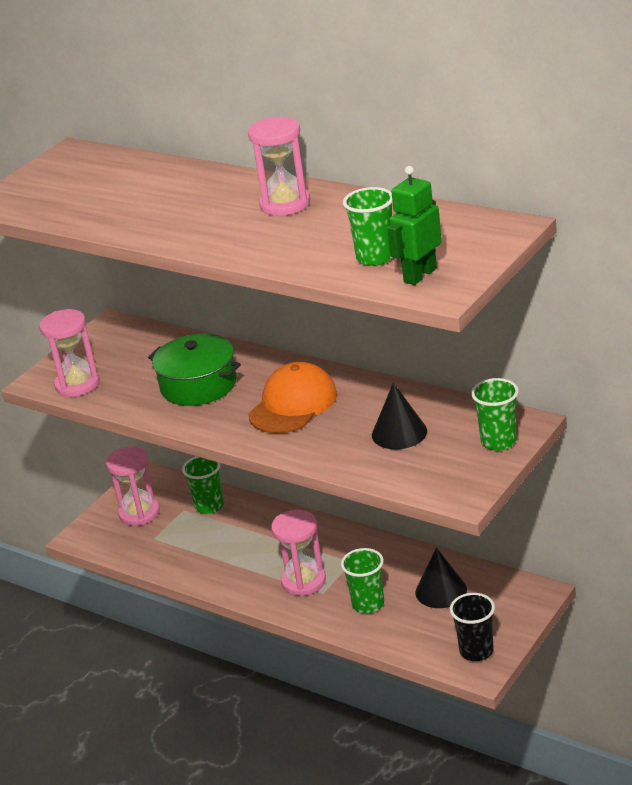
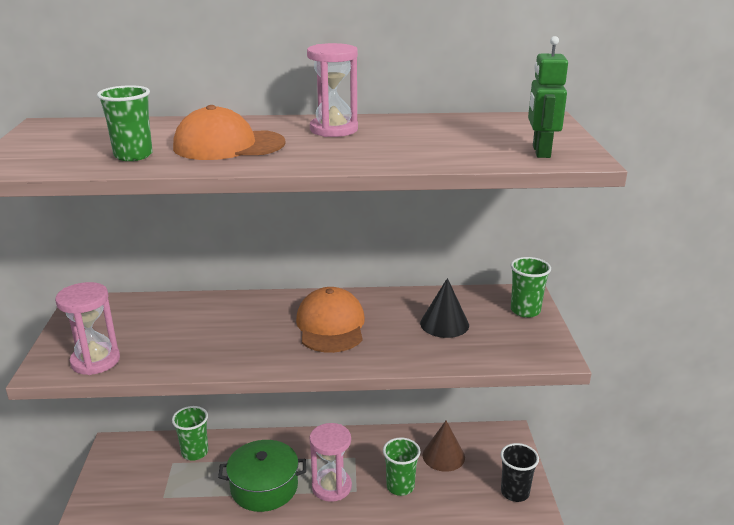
camera: 40 degrees left, 5 degrees down
(139, 513) = (131, 479): pink hourglass -> none
(175, 209) = (228, 145): none -> orange cap
(198, 385) = (225, 332): green pot -> green pot (264, 487)
(375, 258) = (481, 148): green cup -> green cup (133, 155)
(441, 591) = (443, 456): black cone -> brown cone

